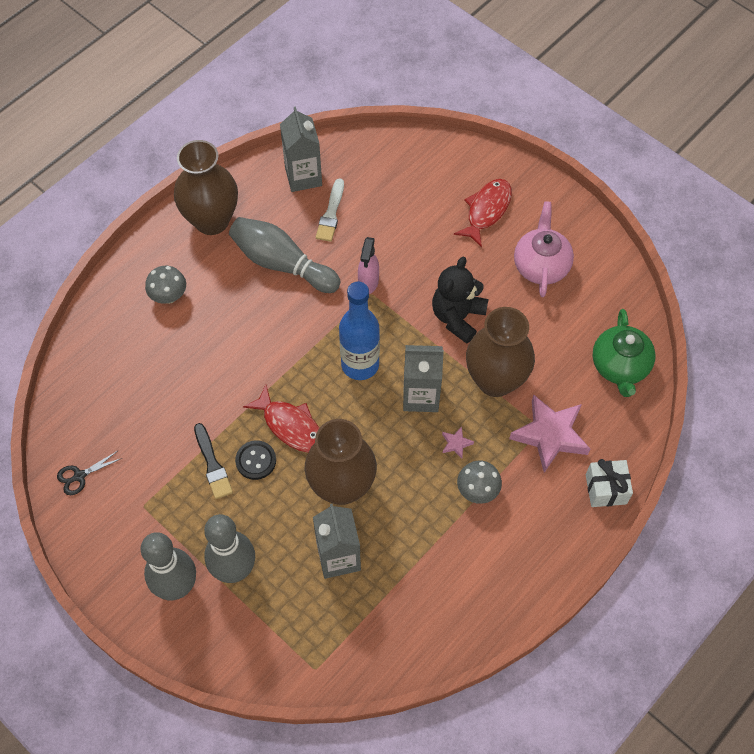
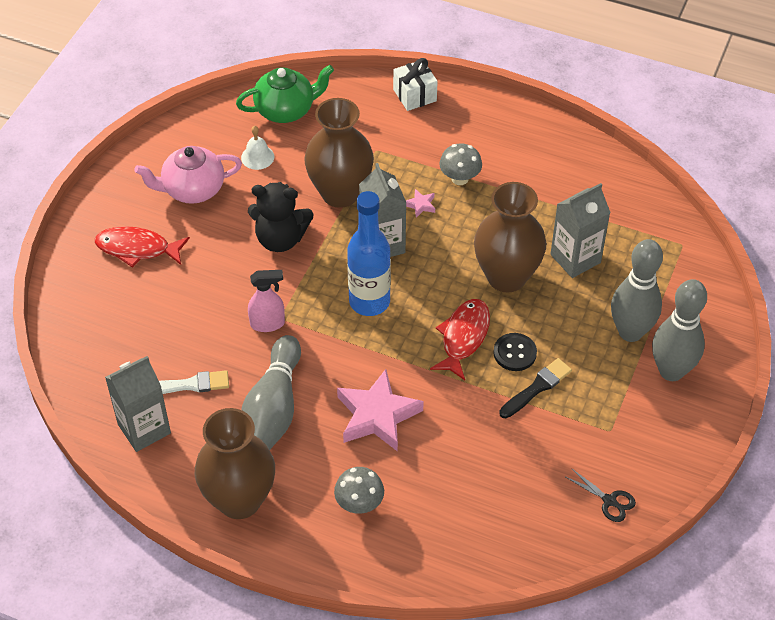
camera: 110 degrees left, 10 degrees down
(550, 435) = (380, 142): pink star -> pink star (377, 416)
(564, 326) = (257, 157): none -> white bell

